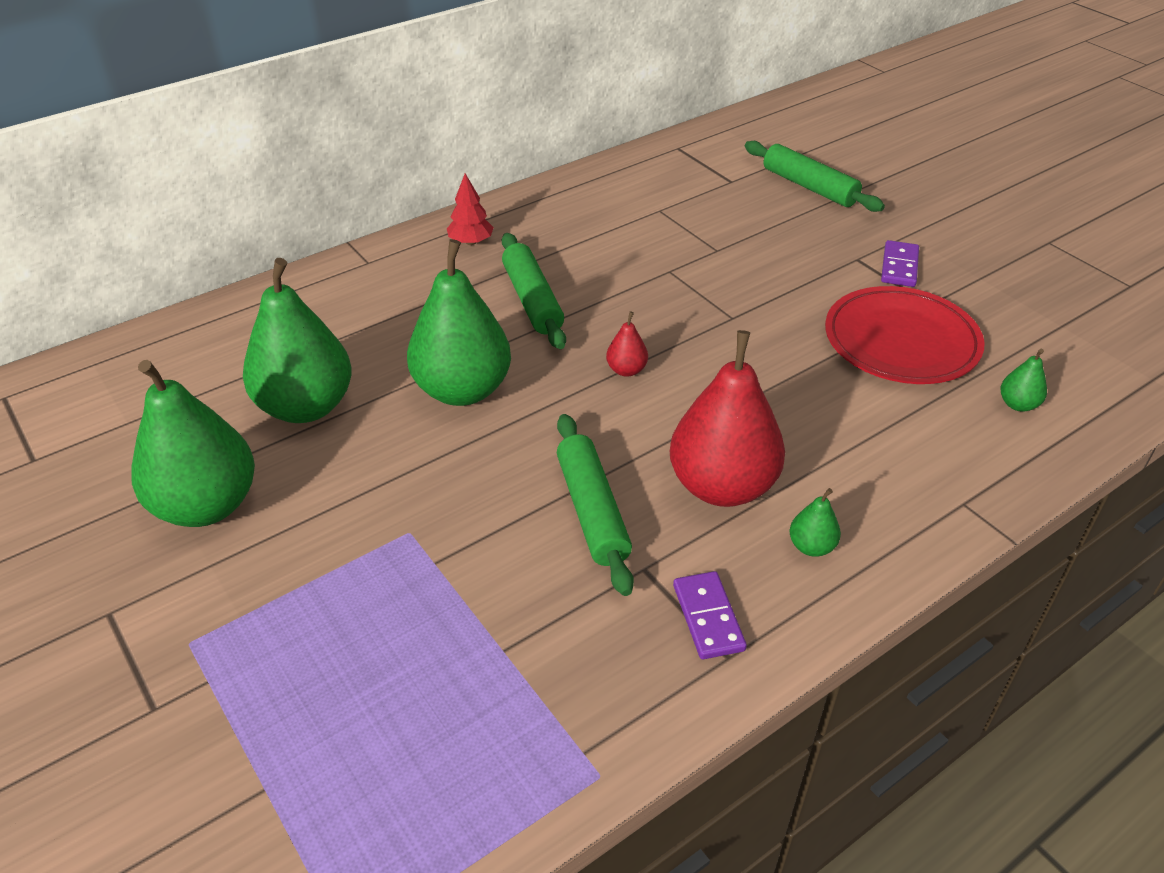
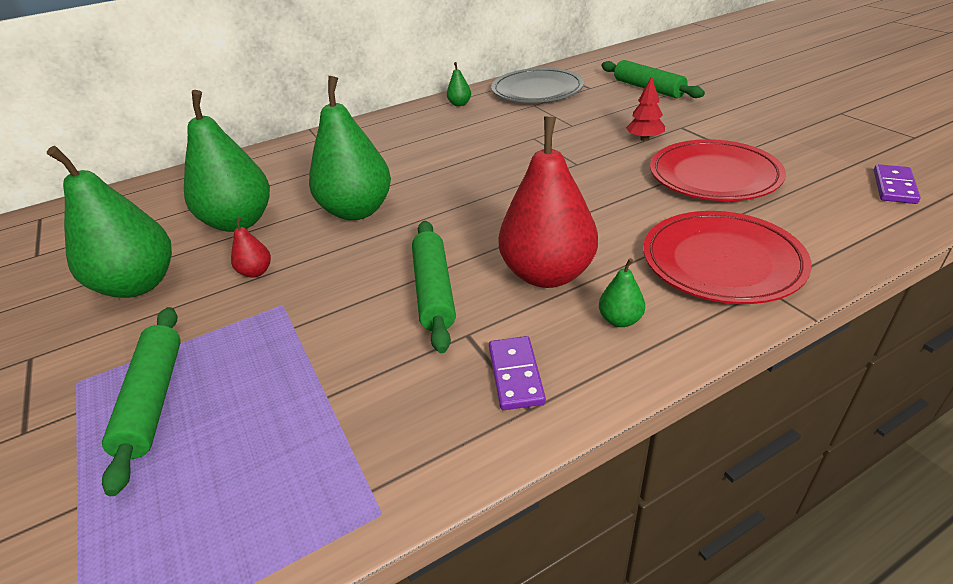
camera: 10 degrees right, 5 degrees down
(471, 242) = (393, 126): red tree -> red tree (644, 139)
(532, 300) = (426, 157): green rolling pin -> green rolling pin (153, 400)
(626, 370) = (486, 197): red pear -> red pear (256, 272)
(660, 183) = (537, 90): none -> grey plate
(899, 266) = (715, 130): purple domino -> purple domino (894, 187)
(916, 468) = (722, 262): none -> red plate
(1017, 404) = (816, 216): green pear -> green pear (459, 104)

